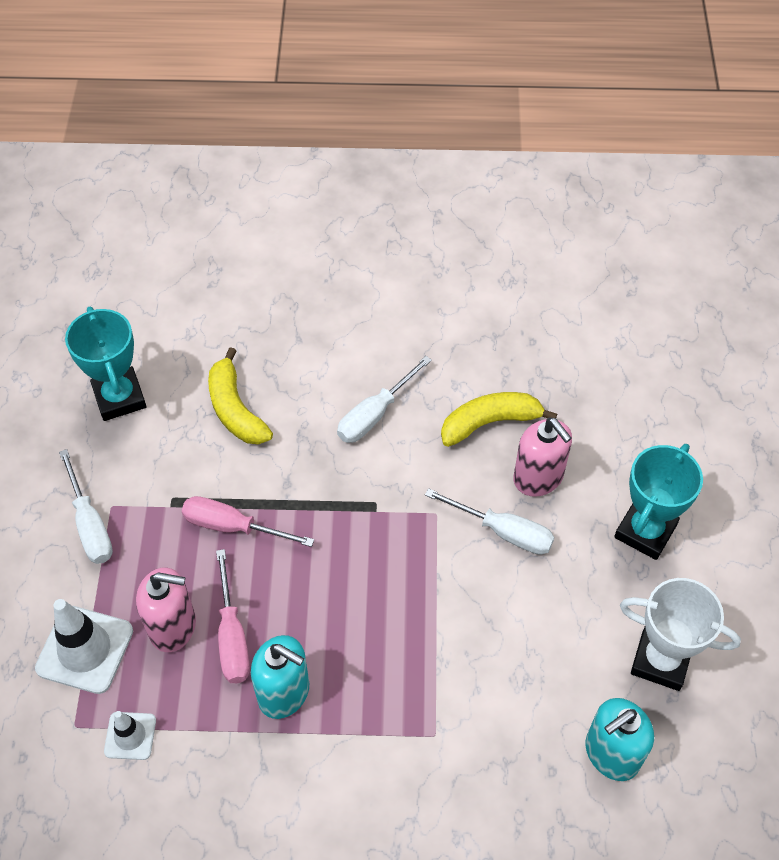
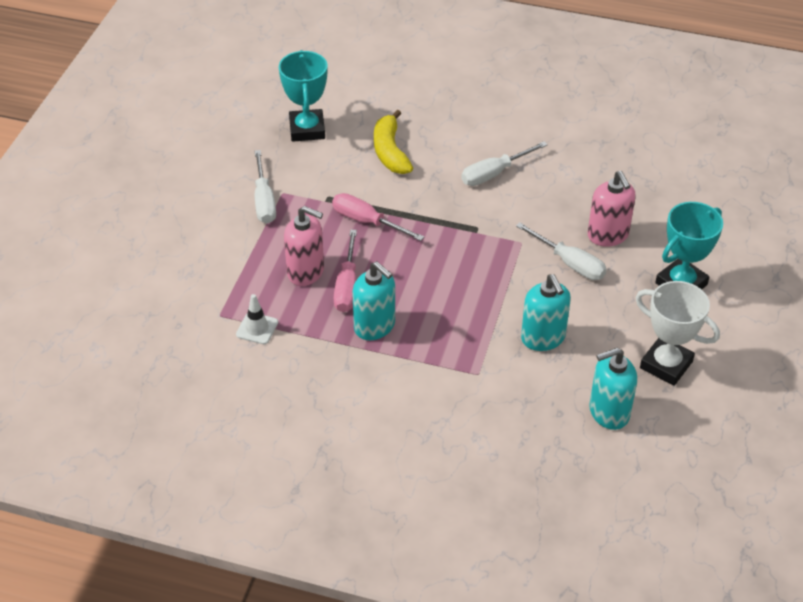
camera: 15 degrees right, 10 degrees down
(85, 649) = (239, 272): white traffic cone -> none
(490, 423) = (581, 195): yellow banana -> none
(501, 657) = (543, 338): none -> turquoise soap dispenser

